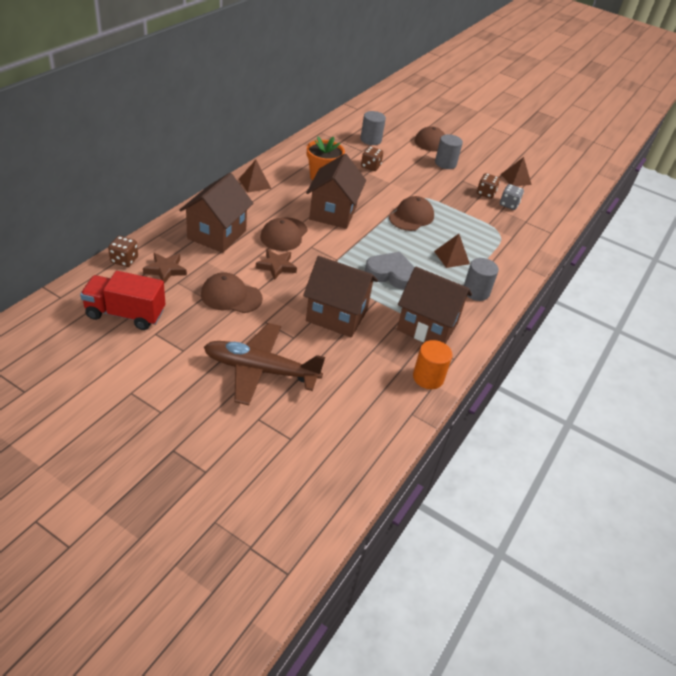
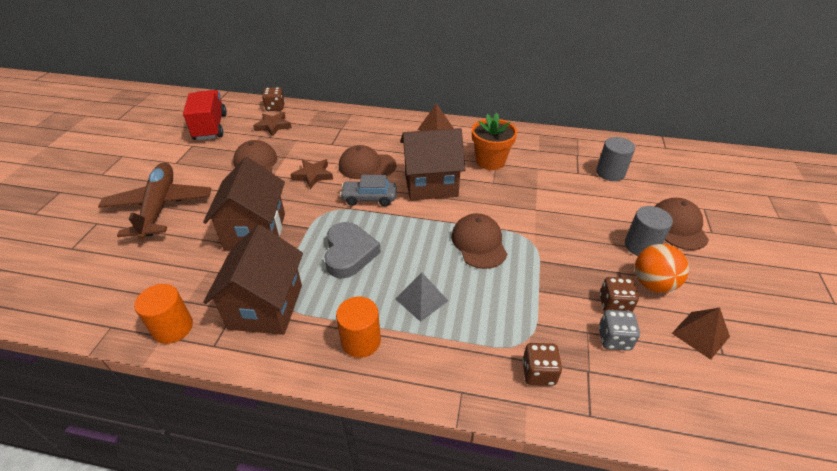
camera: 75 degrees right, 0 degrees up
(217, 234) = (338, 133): brown house -> none
(330, 246) = (369, 198): none -> grey car
(370, 166) = (552, 187): brown dice -> brown dice (538, 372)
(411, 217) = (479, 243): brown cap -> brown cap turned 120 degrees counterclockwise
(451, 257) = (421, 300): brown pyramid -> grey pyramid
(476, 174) = (653, 283): none -> orange ball
(476, 292) = (361, 341): grey cylinder -> orange cylinder

